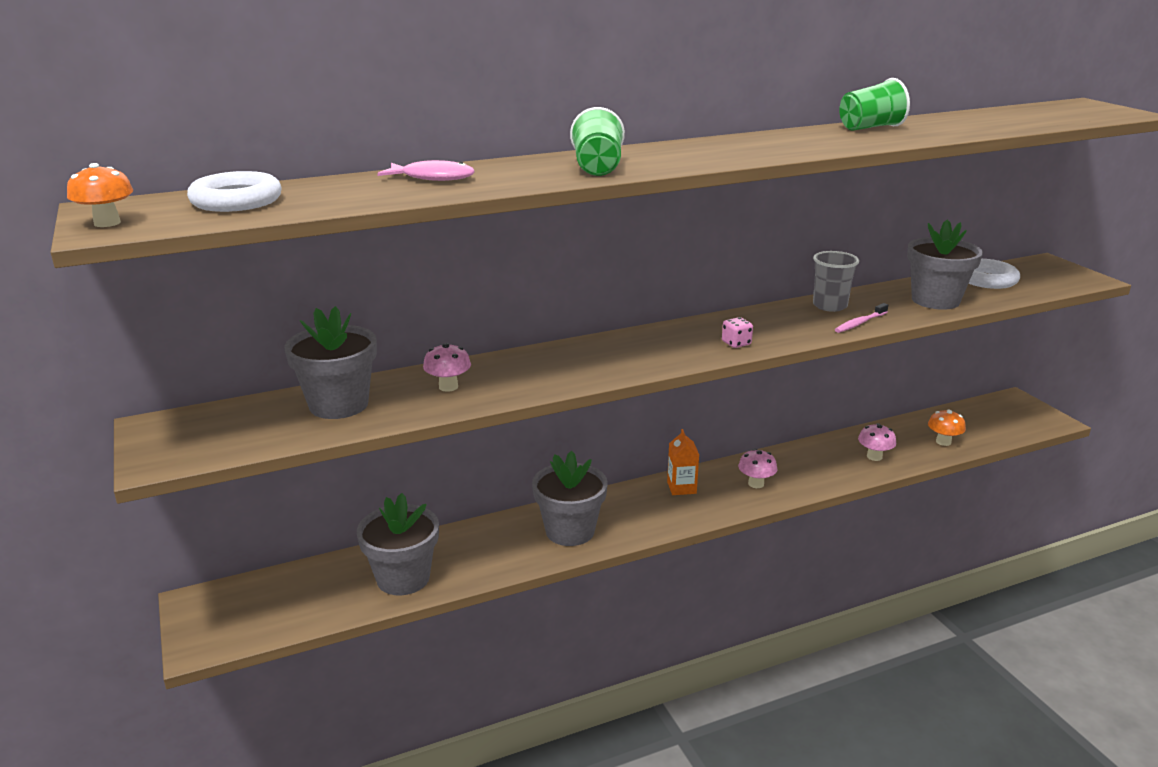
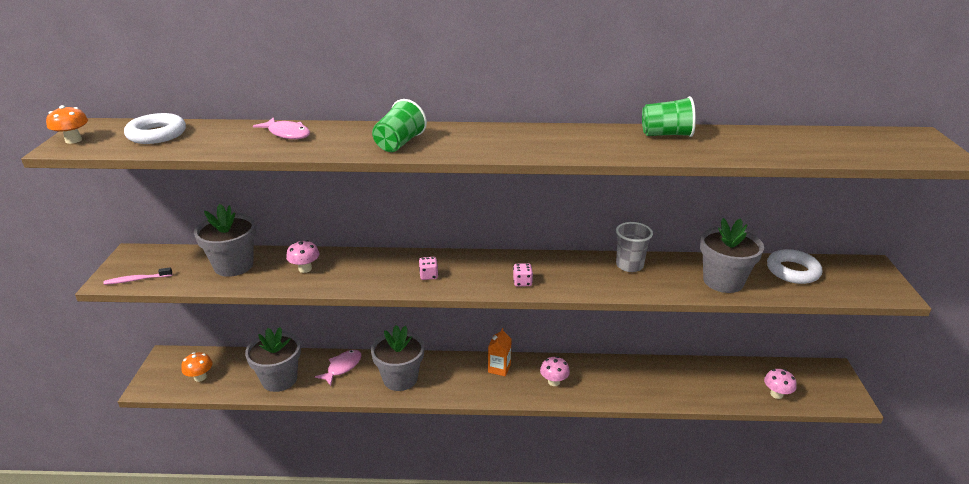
camera: 25 degrees right, 5 degrees up
(480, 540) = (342, 367): none -> pink fish
(619, 360) = (428, 275): none -> pink dice
(860, 323) = (635, 288): pink toothbrush -> pink toothbrush (137, 280)
(874, 457) = (664, 387): pink mushroom -> pink mushroom (776, 394)
(943, 442) = (733, 391): orange mushroom -> orange mushroom (200, 377)

